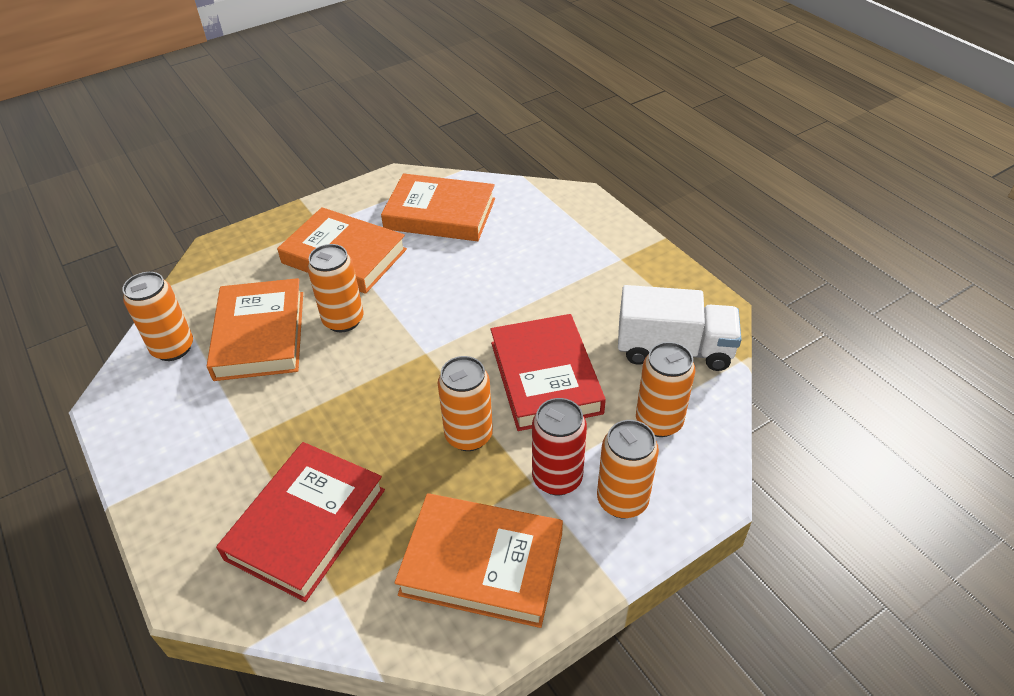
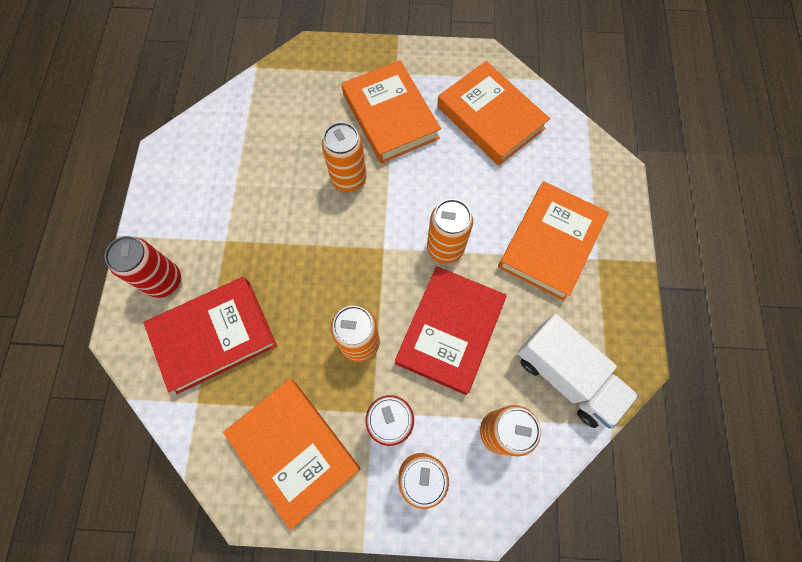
camera: 35 degrees right, 25 degrees up
(173, 348) = (227, 129): orange can -> orange can (445, 248)
(204, 512) = (164, 281): none -> red can
(260, 335) = (287, 154): orange book -> orange book (550, 243)

